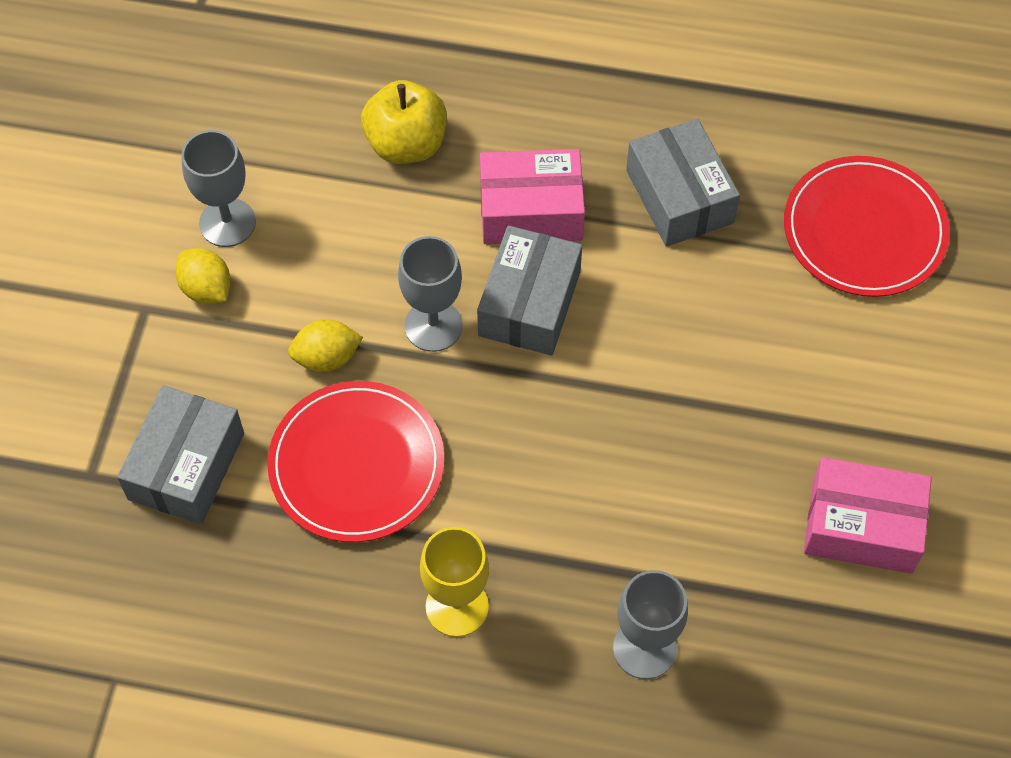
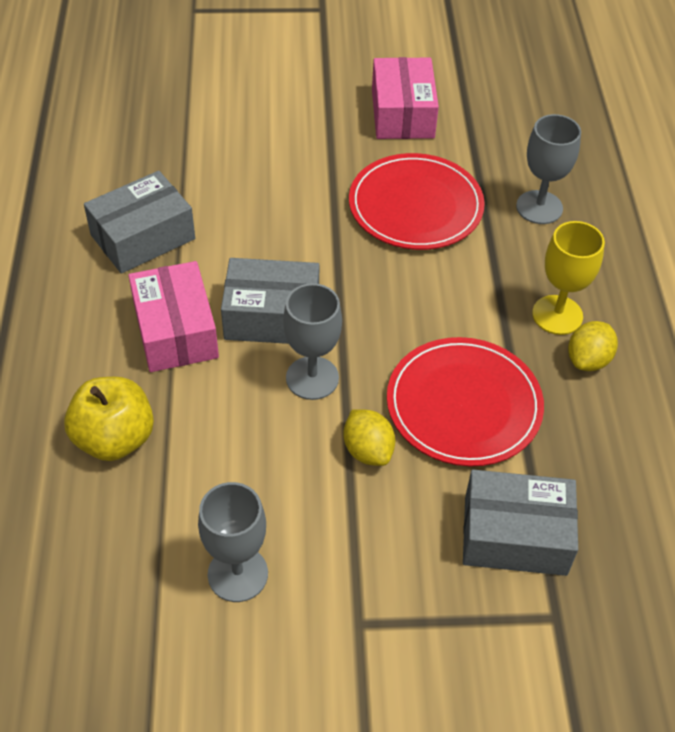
camera: 105 degrees left, 10 degrees down
(206, 289) = (321, 571): yellow lemon -> yellow lemon (588, 360)
(864, 230) = (156, 131): red plate -> red plate (415, 206)

